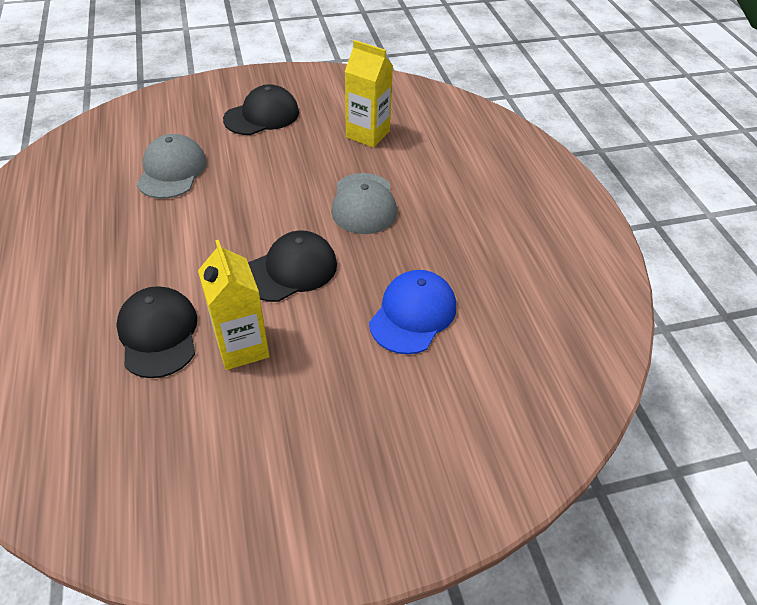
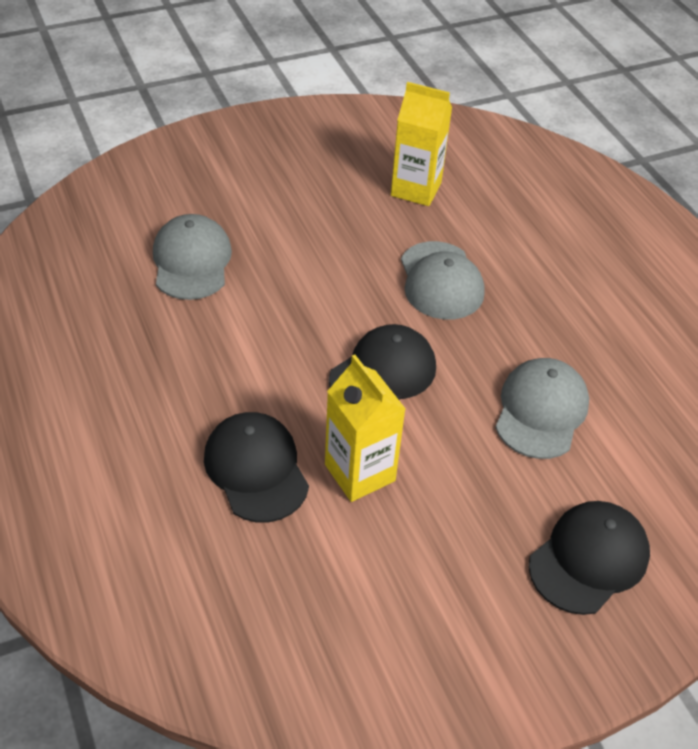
camera: 10 degrees left, 0 degrees up
(262, 116) = (277, 176): black cap -> black cap (589, 559)
(413, 314) = (541, 411): blue cap -> grey cap

